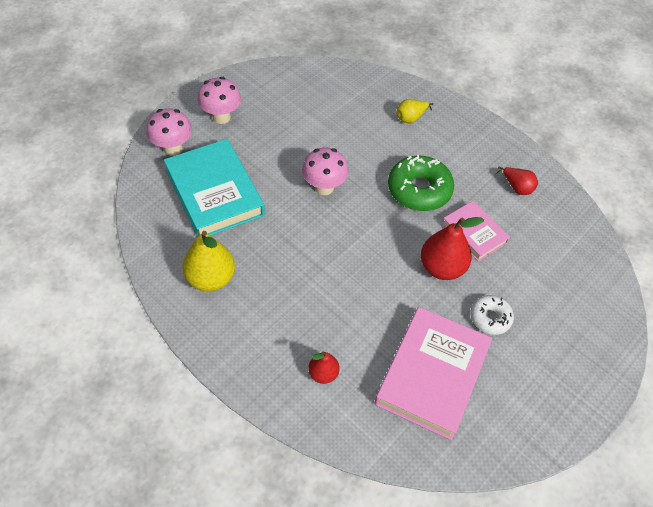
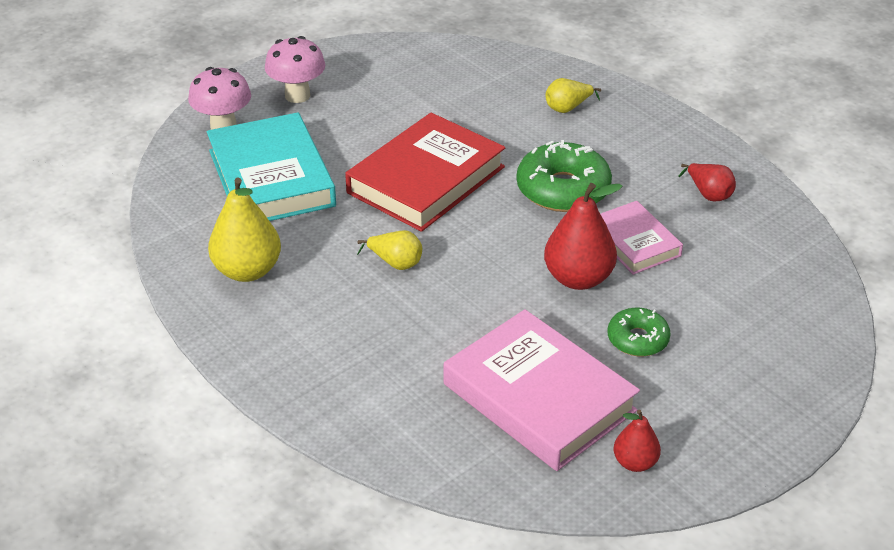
camera: 10 degrees right, 15 degrees down
(314, 263) = (395, 263): none -> yellow pear
(323, 373) = (383, 385): red pear -> red pear (635, 463)
(324, 187) = (426, 180): pink mushroom -> red book
(432, 375) = (539, 397): pink book -> pink book turned 75 degrees counterclockwise
(490, 318) = (637, 339): white donut -> green donut

